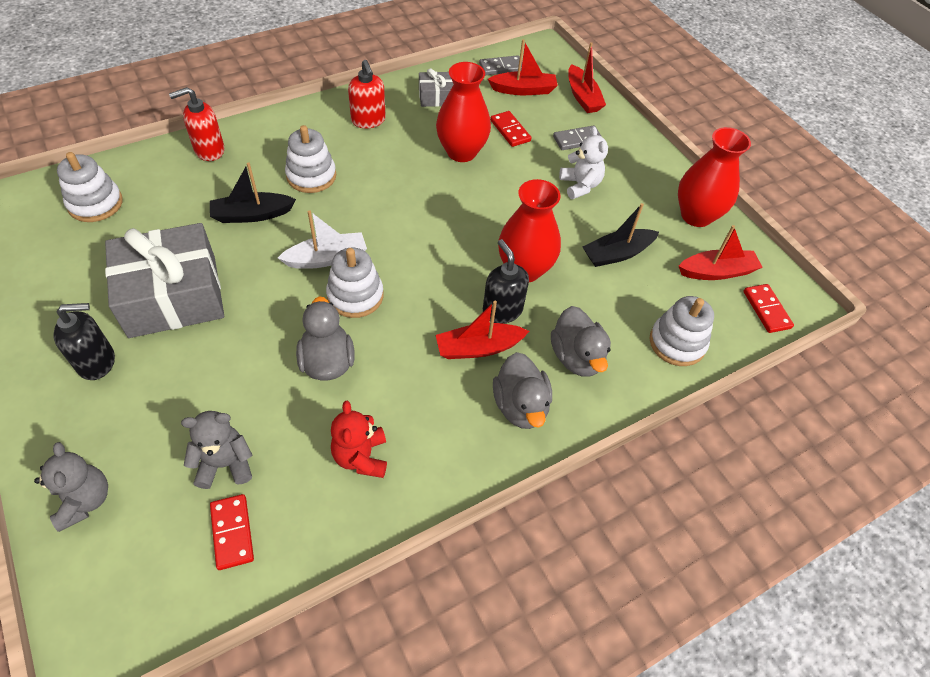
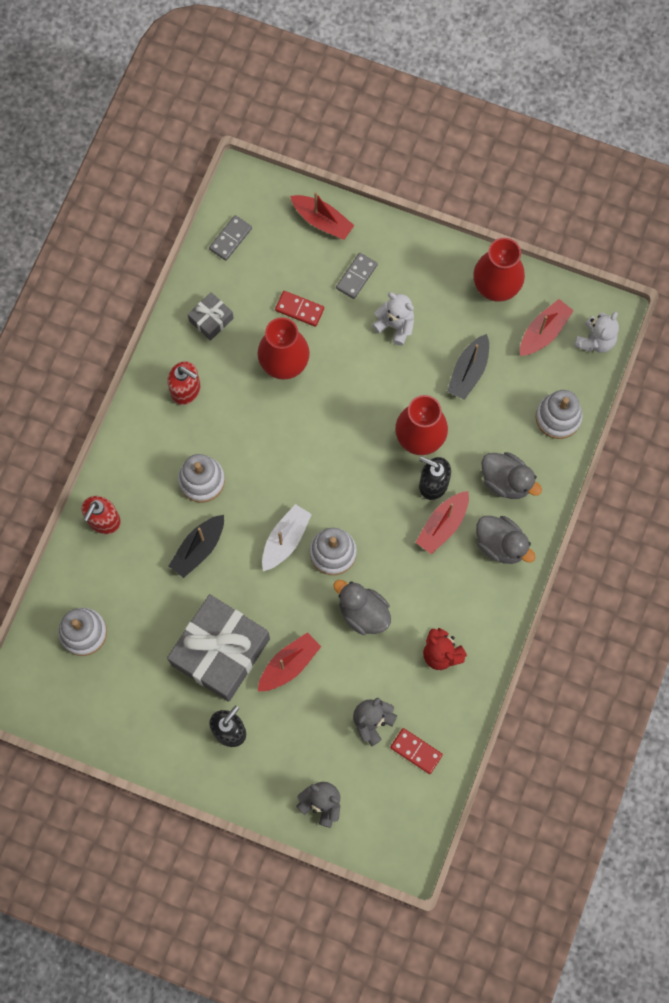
camera: 35 degrees left, 20 degrees up
(523, 90) = (270, 252): red boat -> red boat (289, 664)
(766, 310) = (595, 340): red domino -> white teddy bear

